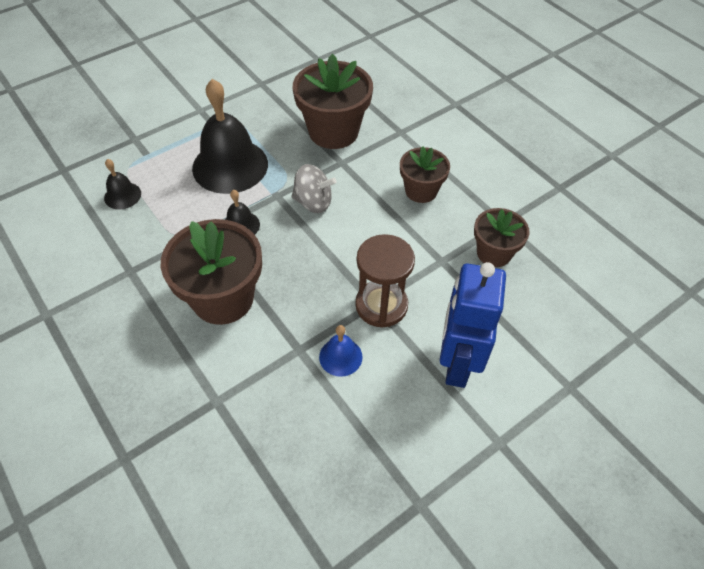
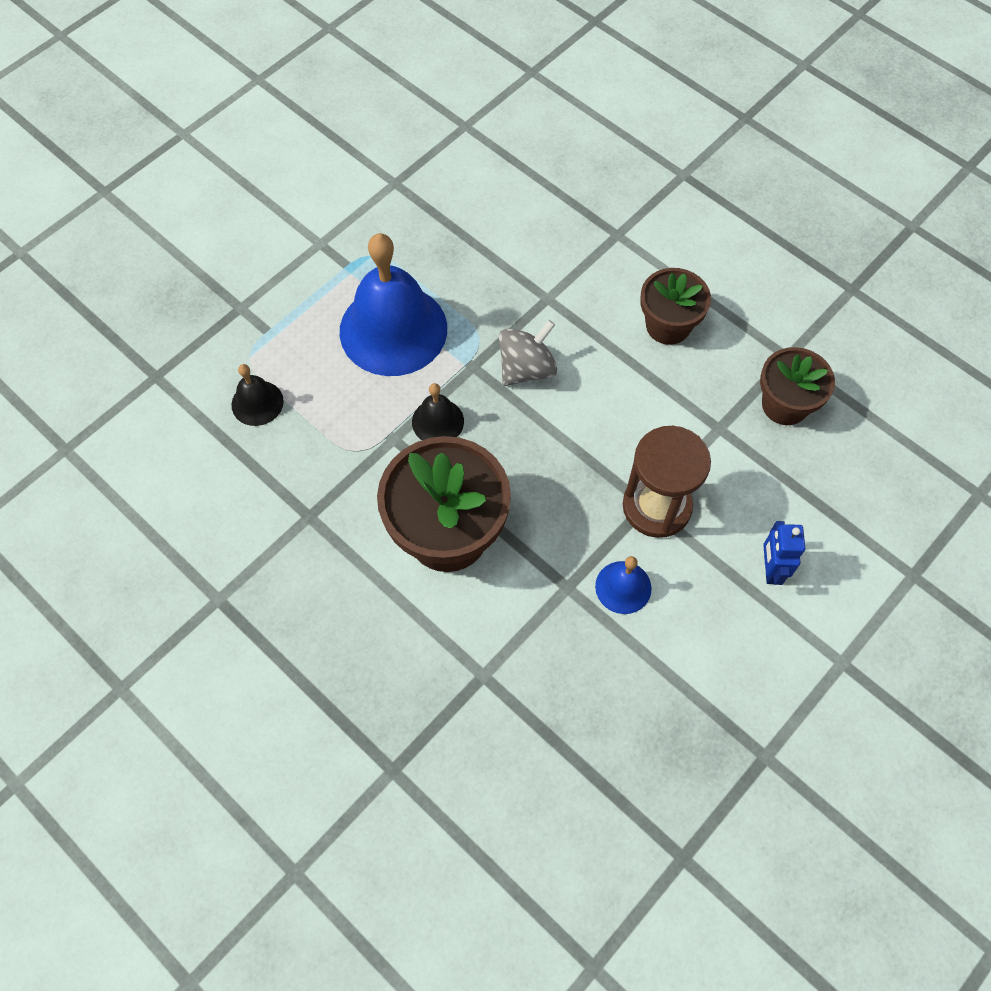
camera: 10 degrees left, 10 degrees up
(230, 166) = (393, 329): black bell -> blue bell
(313, 202) = (526, 368): grey spinning top -> grey spinning top turned 45 degrees counterclockwise
(333, 131) = (523, 249): brown flower pot -> none
(457, 363) = (770, 569): blue robot -> blue robot, size x0.48

